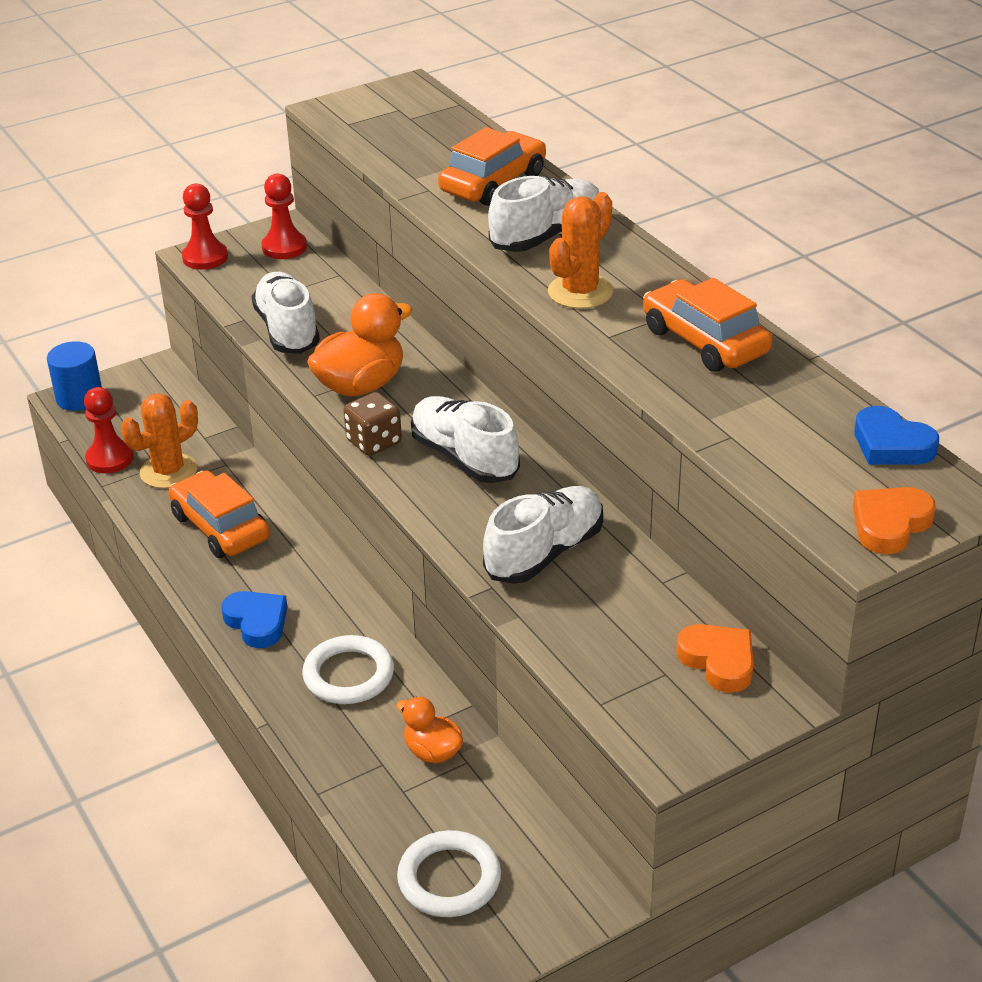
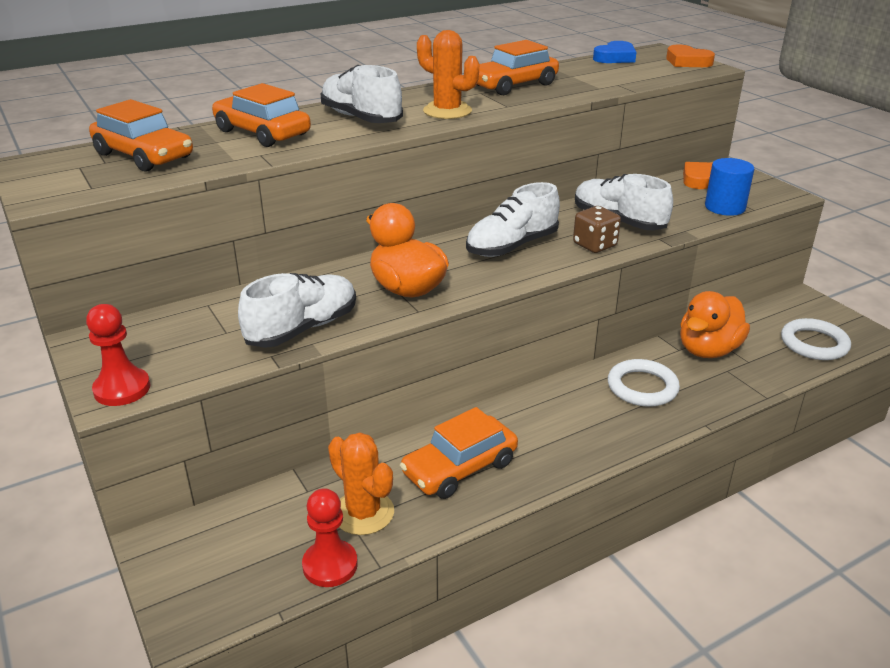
camera: 90 degrees left, 5 degrees down
(79, 398) = (190, 612): blue cylinder -> blue cylinder (725, 207)
(257, 622) = (590, 437): blue heart -> none
(284, 247) = (132, 337): red pawn -> none
(287, 330) = (302, 328): white shoe -> white shoe turned 150 degrees clockwise
(374, 442) = (491, 281): brown dice -> brown dice (595, 245)
(425, 133) = (144, 156): none -> orange car
(432, 752) = (708, 350): orange duck -> orange duck, size x1.75

